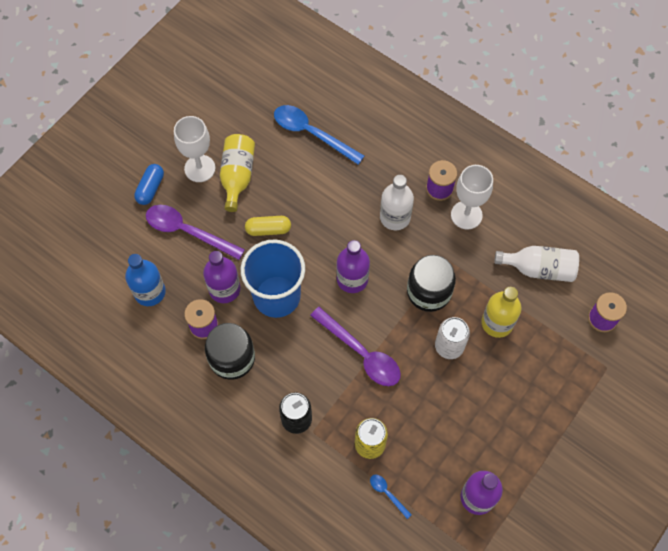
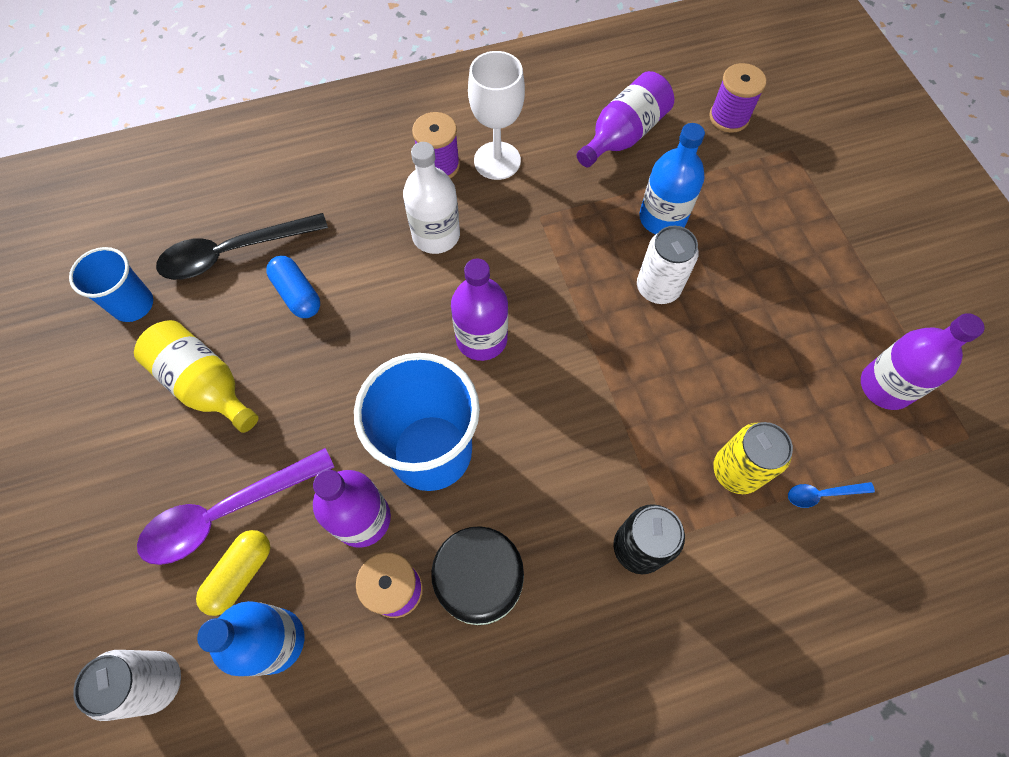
camera: 55 degrees left, 0 degrees up
(104, 259) = (156, 682): none -> white can
(150, 188) = (107, 523): blue capsule -> blue capsule (297, 294)
(200, 168) = (145, 428): white goblet -> none
(252, 114) = (133, 304): none -> blue cup
(268, 229) = (322, 397): yellow capsule -> yellow capsule (240, 574)
(312, 133) = (234, 252): blue spoon -> black spoon
(361, 353) = (595, 396): purple spoon -> none
(429, 292) = (567, 263): black jar -> none
(497, 323) = (662, 218): yellow bottle -> blue bottle
(539, 269) = (623, 135): white bottle -> purple bottle

